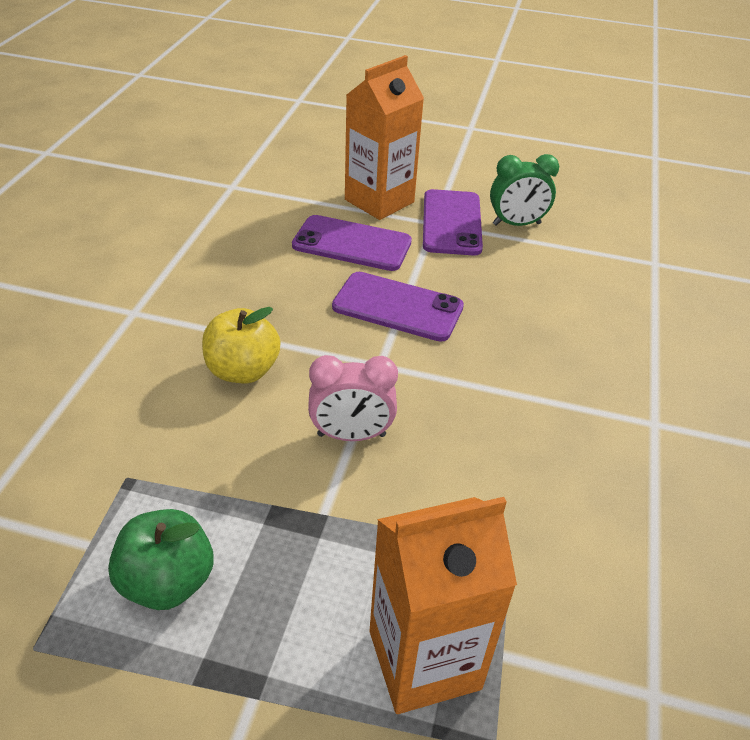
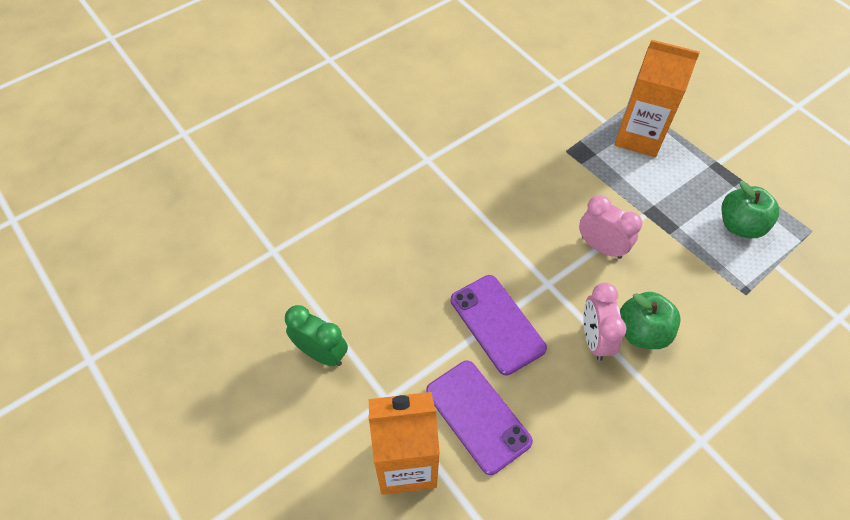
camera: 140 degrees left, 15 degrees up
(243, 371) = (642, 332): yellow apple -> green apple
(291, 340) = (594, 339): none -> pink clock
(451, 223) = (371, 389): purple phone -> none

